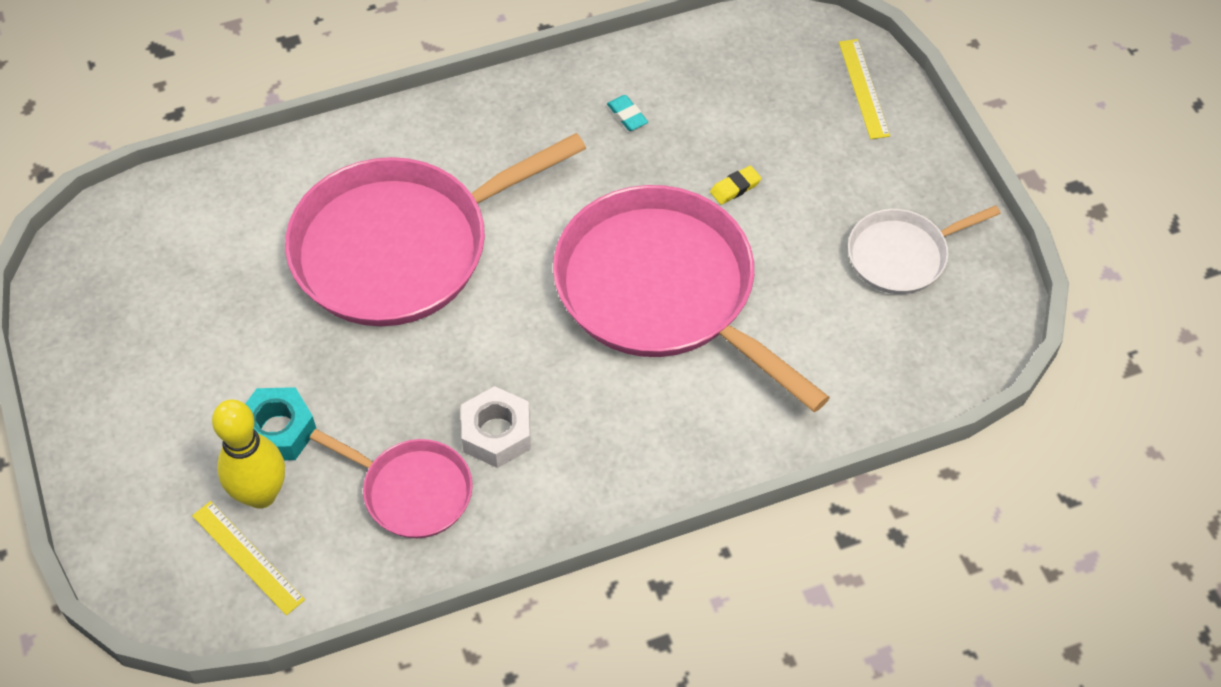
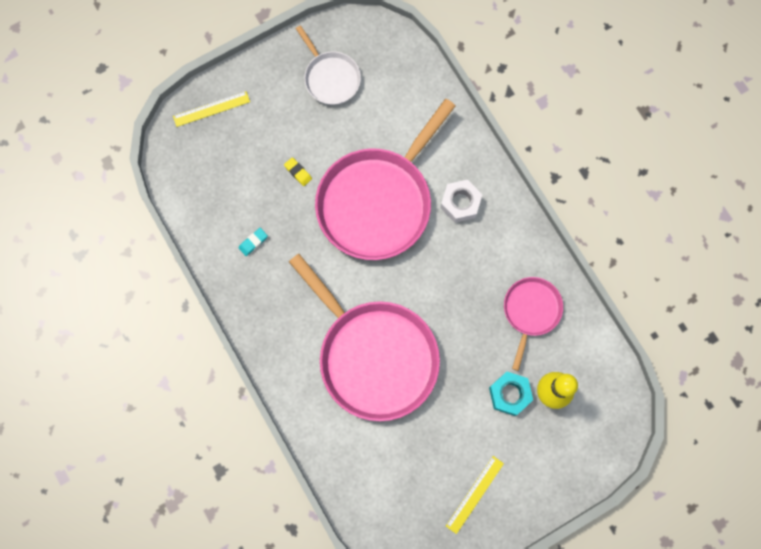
camera: 100 degrees left, 20 degrees up
(247, 557) = (588, 389): yellow ruler -> yellow ruler (474, 494)
(496, 433) = (487, 274): white nut -> white nut (460, 203)

